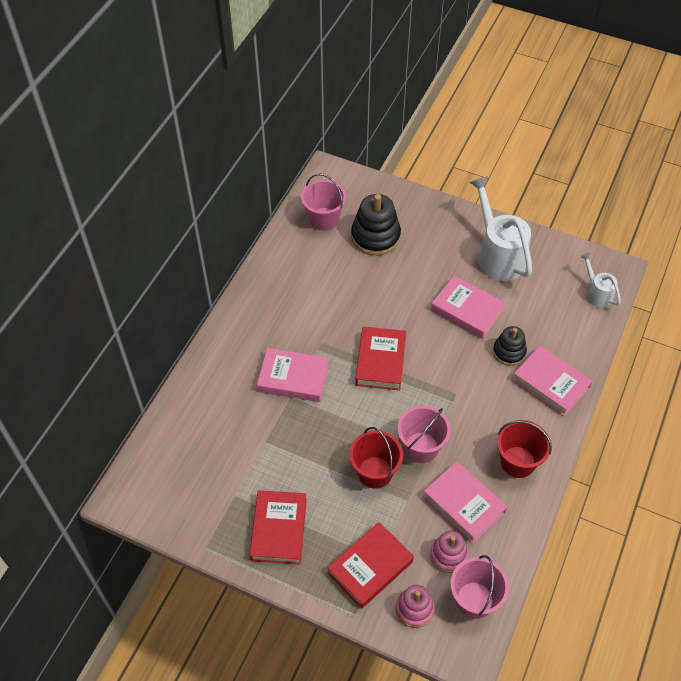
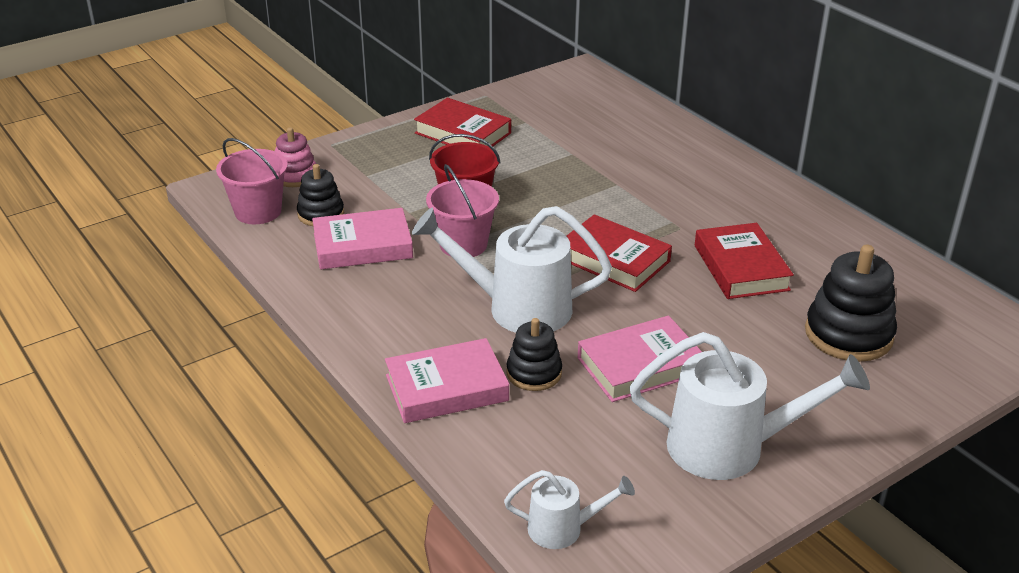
camera: 120 degrees right, 20 degrees down
(293, 378) = (642, 193): pink book -> none
(324, 219) = (913, 299): pink bucket -> none
(370, 567) = (365, 167): red book -> red book (741, 268)
(448, 555) = (321, 214): pink stacking toy -> black stacking toy
(462, 386) = (517, 308): none -> white watering can
(517, 462) = (368, 306): red bucket -> none

